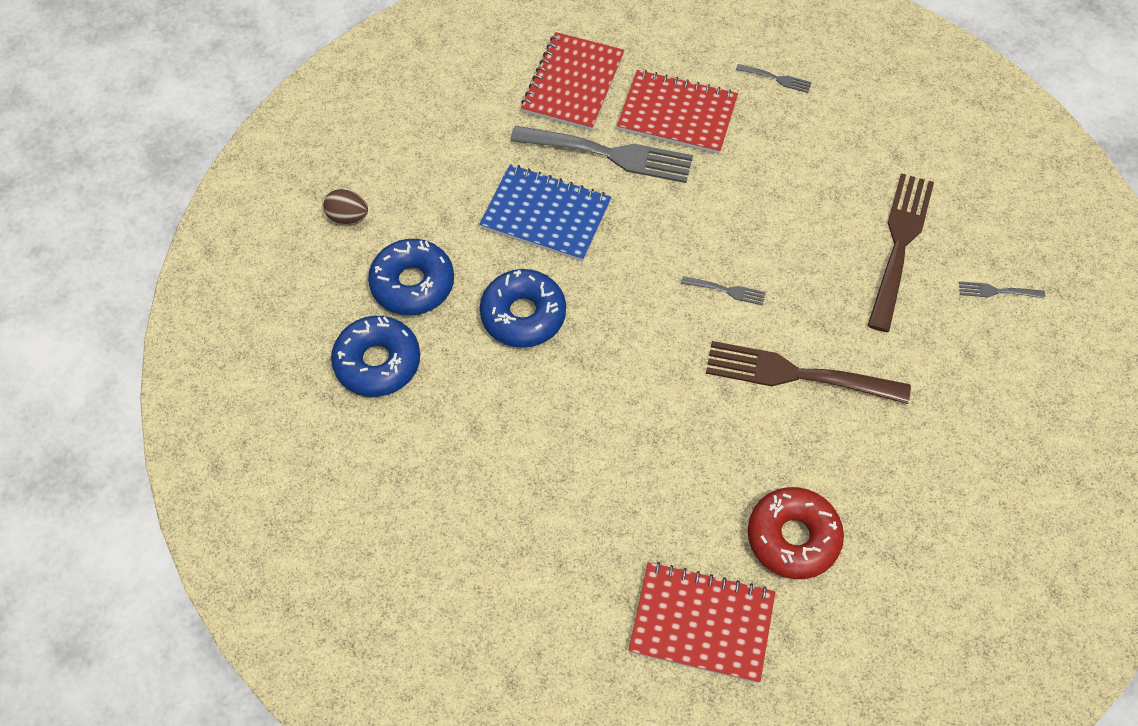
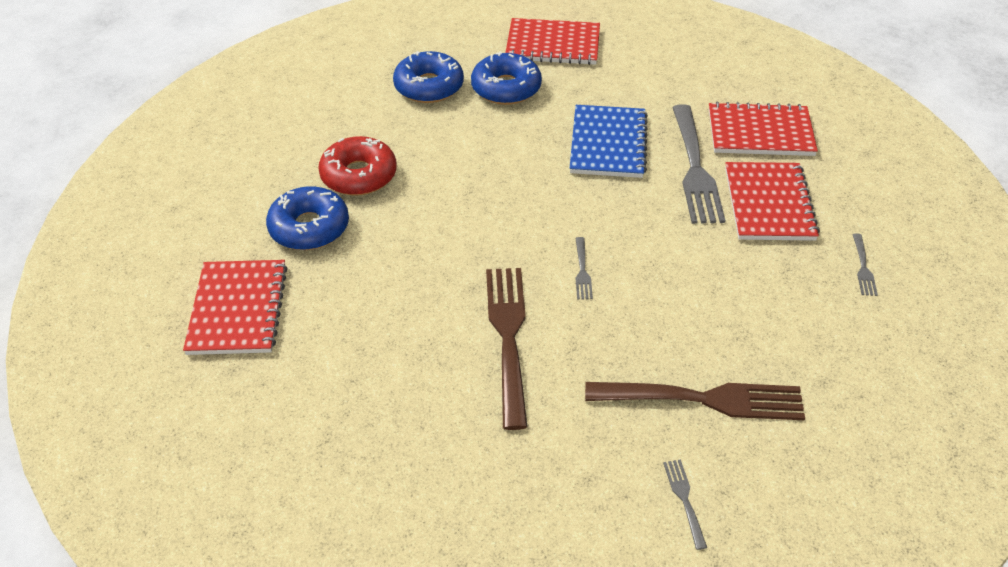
camera: 75 degrees right, 15 degrees down
(348, 216) = (553, 44): brown egg -> red notebook
(523, 315) = (502, 150): blue donut -> blue donut (309, 228)
(793, 537) = (332, 359): red donut -> red donut (359, 175)

